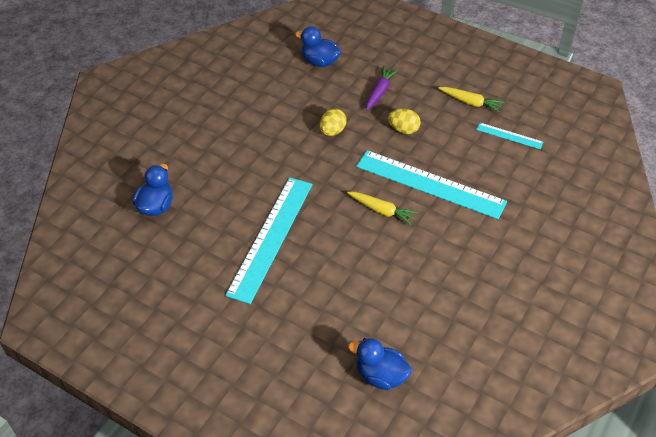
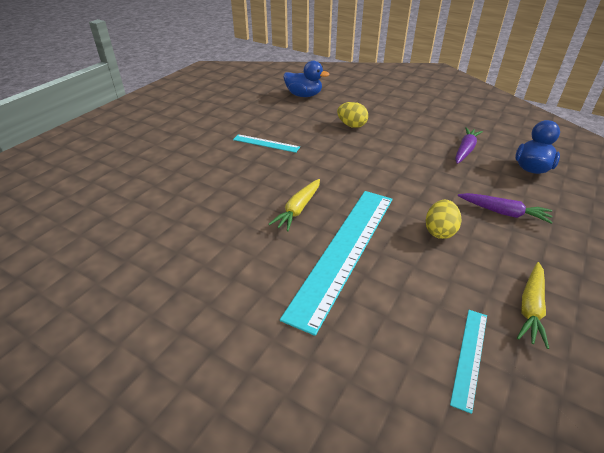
camera: 90 degrees right, 10 degrees down
(270, 237) = (266, 143): turquoise ruler -> turquoise ruler, size x0.46
(290, 94) = (465, 150): none -> purple carrot
(332, 131) = (417, 176): yellow egg -> yellow egg (351, 125)
(380, 375) = (83, 203): blue duck -> none

